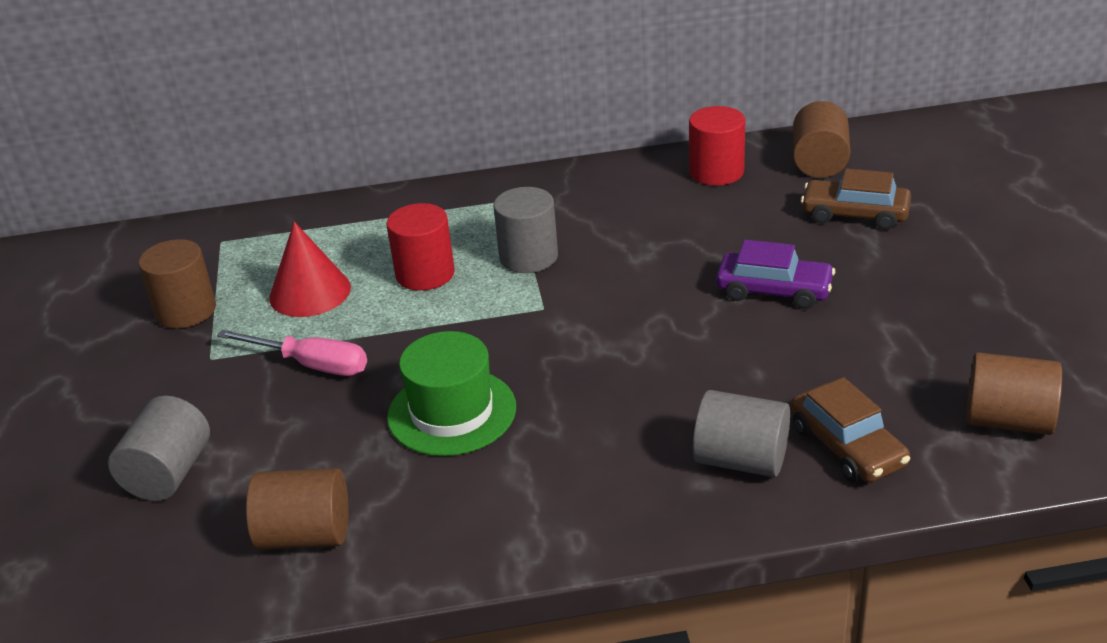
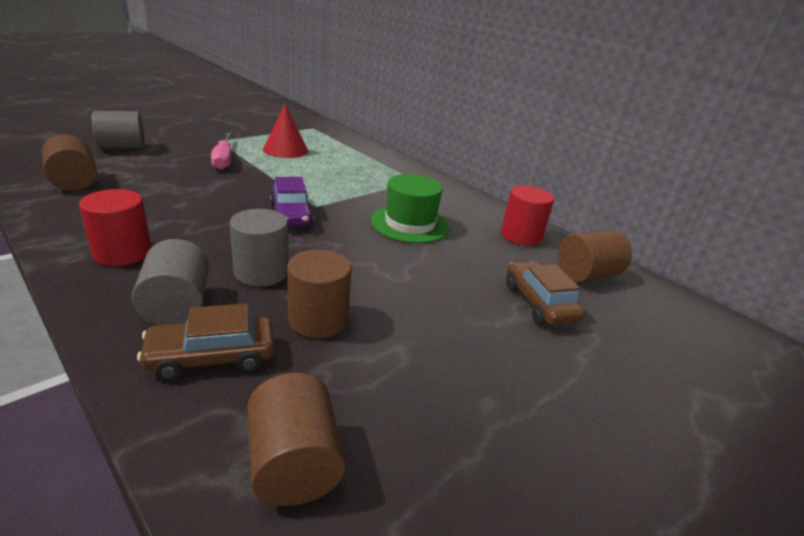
camera: 50 degrees right, 5 degrees down
(186, 311) = (252, 130): brown cylinder -> brown cylinder (318, 319)
(425, 274) = (323, 171): red cylinder -> red cylinder (122, 253)
(452, 412) = (196, 198): green hat -> green hat (410, 224)
(528, 257) = (363, 193): grey cylinder -> grey cylinder (261, 272)
(774, 290) = (401, 283): purple car -> purple car (291, 214)
(847, 446) = (211, 357): brown car -> brown car turned 45 degrees clockwise

